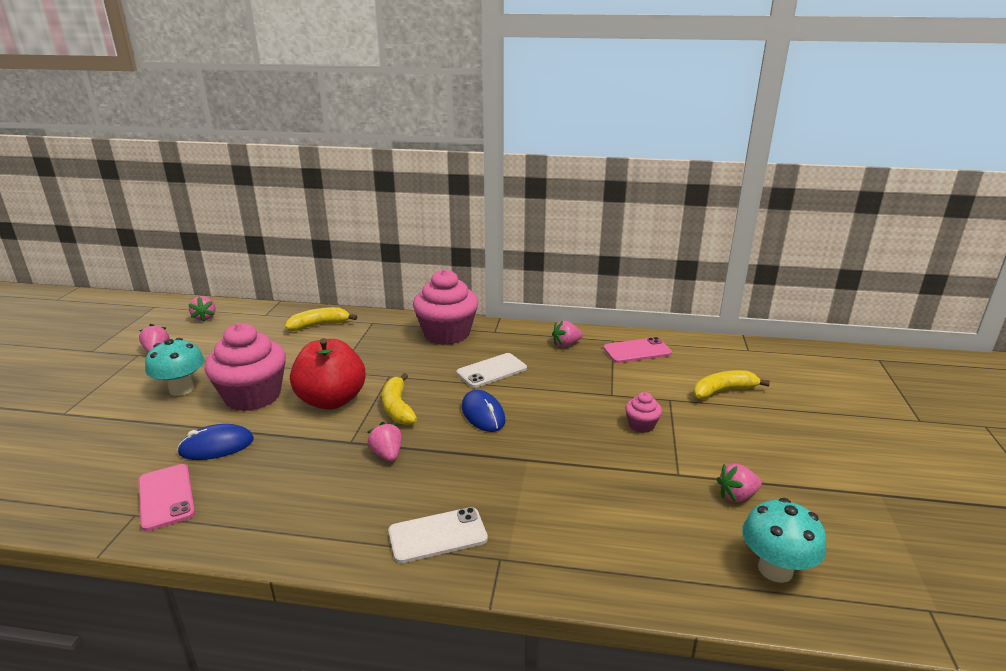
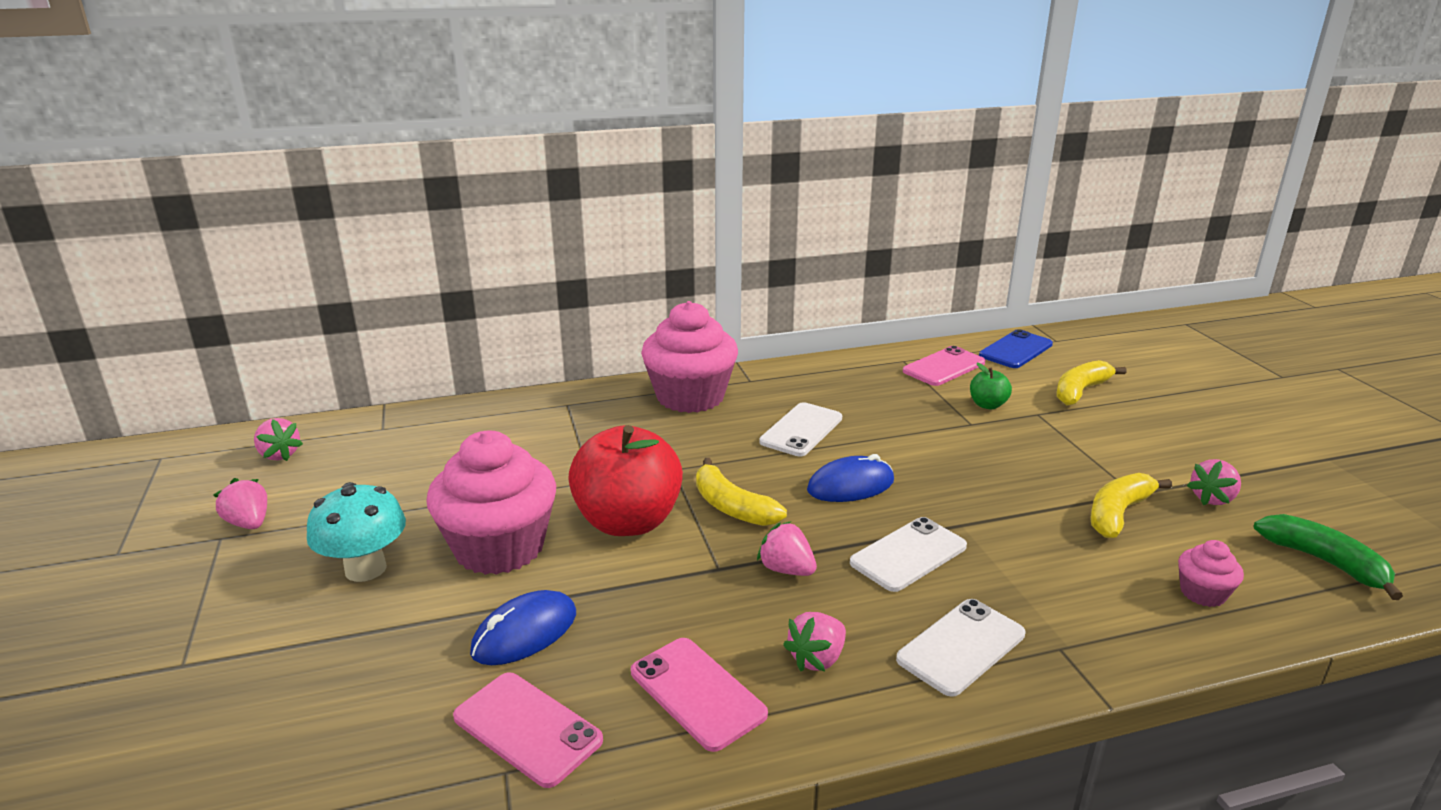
camera: 25 degrees left, 0 degrees up
(263, 508) = (697, 693): none -> pink phone
(319, 325) = (490, 425): yellow banana -> yellow banana (1118, 513)
(470, 468) = (908, 554): none -> white phone
(483, 414) = (850, 485): blue mouse -> blue mouse turned 60 degrees counterclockwise
(566, 344) = (855, 377): pink strawberry -> pink strawberry (817, 659)
(638, 384) = (987, 405): none -> green apple
(641, 425) = (1040, 450): pink cupcake -> pink cupcake (1202, 593)
(706, 350) = (1015, 350): none -> blue phone
(775, 569) = (1324, 562): turquoise mushroom -> green banana

